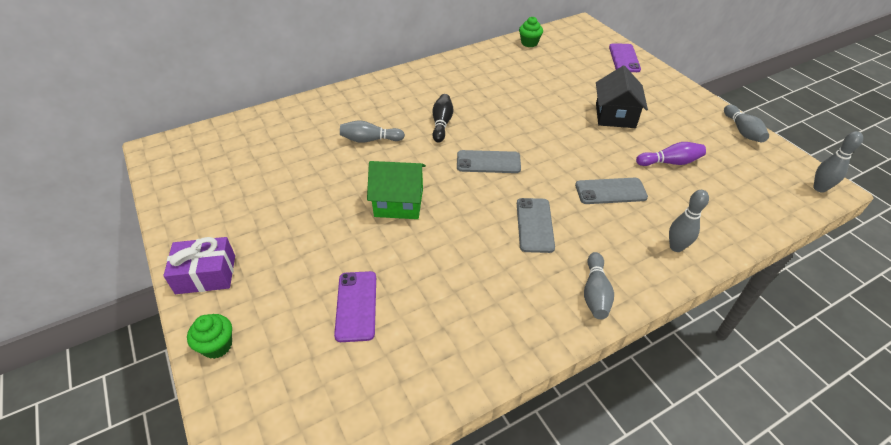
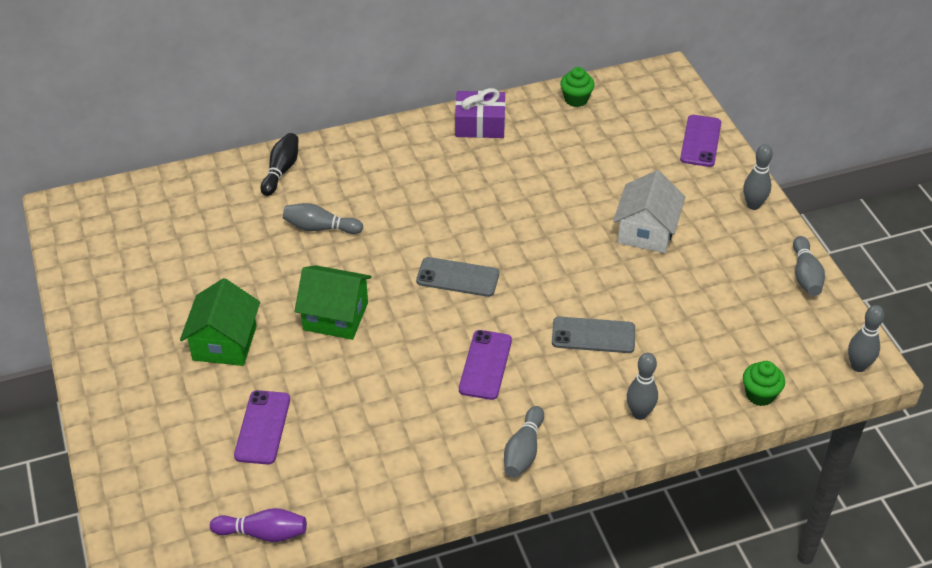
camera: 10 degrees right, 0 degrees up
(206, 274) = (110, 371): purple gift -> purple gift (480, 125)
(217, 346) = (116, 447): green cupcake -> green cupcake (760, 394)
(308, 236) = (224, 343): none -> green house
(442, 124) = (416, 216): black bowling pin -> black bowling pin (281, 171)
(535, 225) = (485, 365): grey phone -> purple phone
(615, 115) = (646, 231): black house -> white house
(670, 162) = (686, 307): purple bowling pin -> purple bowling pin (263, 533)
(680, 91) = (753, 205): none -> grey bowling pin

